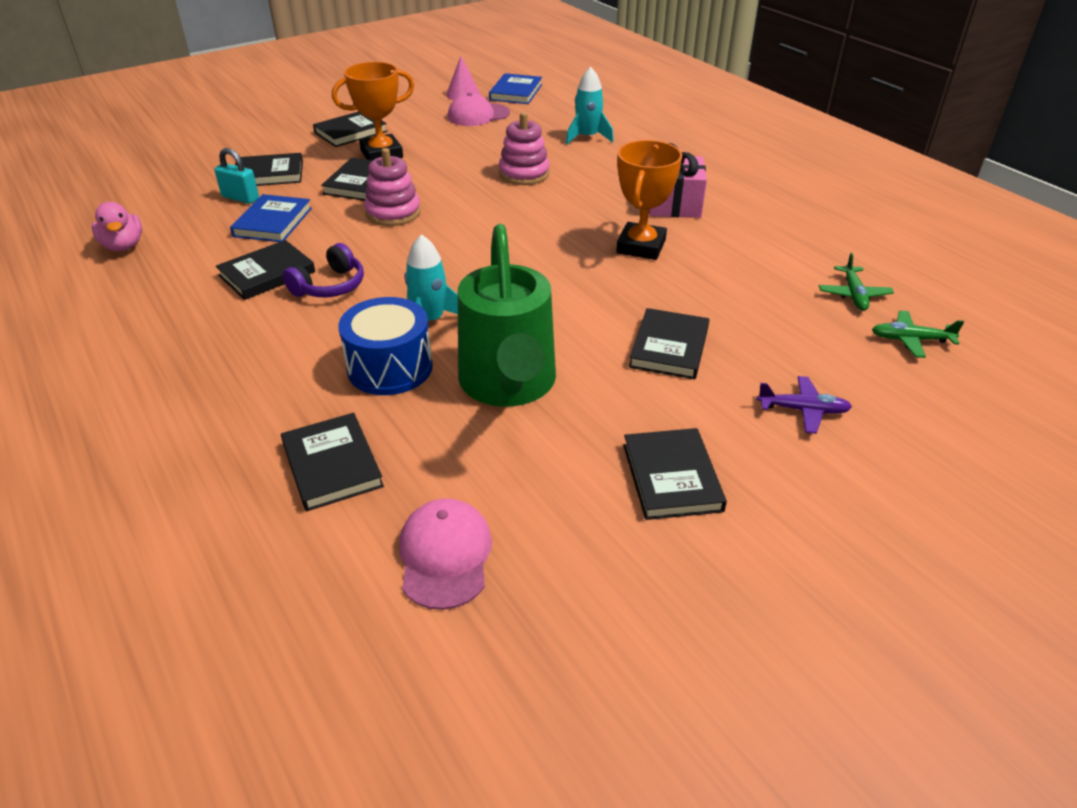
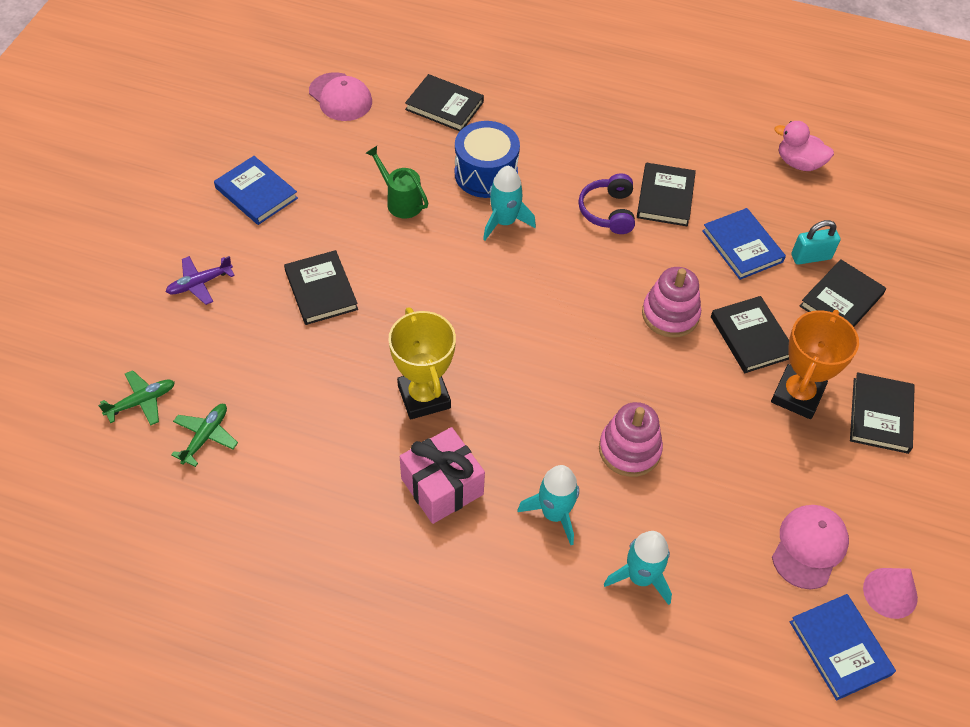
camera: 140 degrees right, 15 degrees up
(509, 386) = (400, 201): green watering can -> green watering can, size x0.48
(609, 170) = (554, 514): none -> turquoise rocket
(641, 246) = (424, 397): orange trophy -> yellow trophy
(671, 477) = (256, 193): black book -> blue book
(853, 295) = (205, 436): green plane -> green plane turned 60 degrees clockwise

